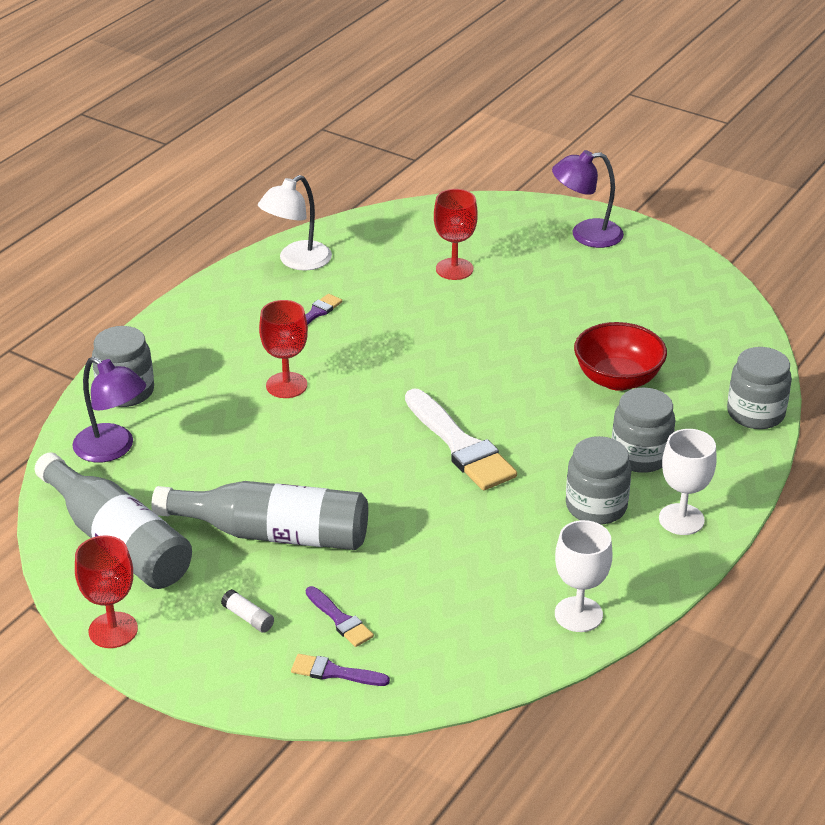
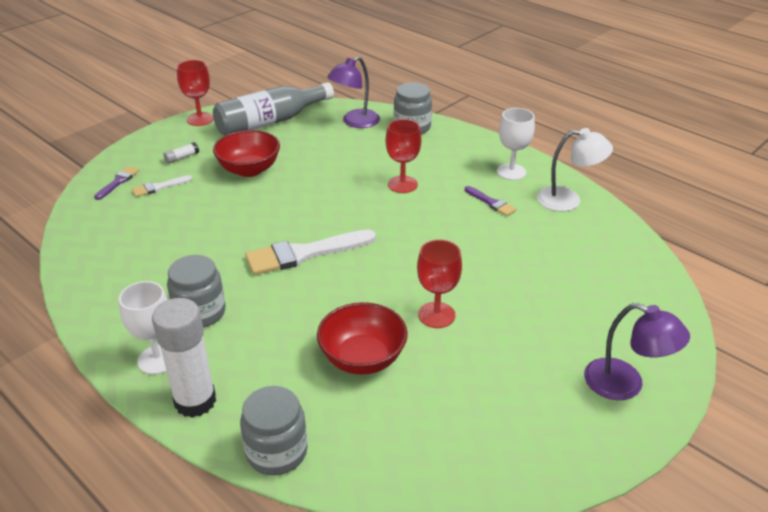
camera: 100 degrees right, 0 degrees up
(273, 533) = (249, 170): grey bottle -> red bowl
(297, 261) = (568, 200): white lamp -> white lamp turned 135 degrees clockwise
(340, 620) = (159, 187): purple brush -> white brush
(454, 269) = (556, 282): red goblet -> red goblet (436, 315)
(578, 614) = (94, 283): white goblet -> white goblet (511, 172)
(586, 235) = (625, 384): purple lamp -> purple lamp turned 120 degrees clockwise
(640, 455) = (249, 351): grey jar -> none
(723, 477) = (195, 401): none -> white glue stick

